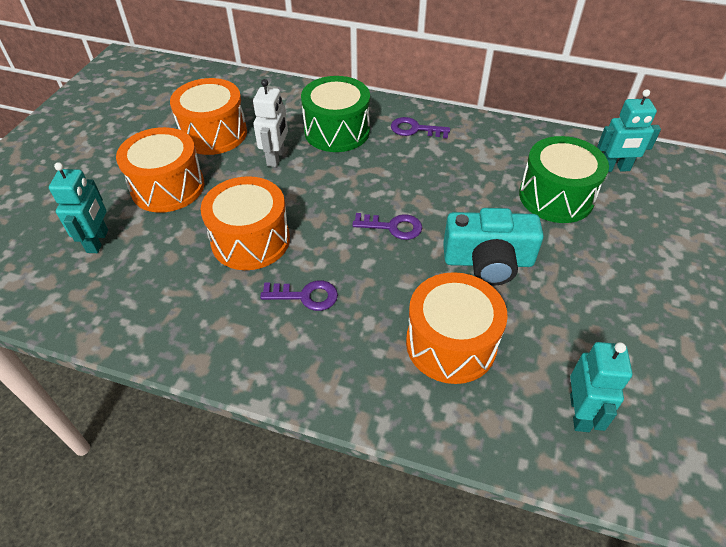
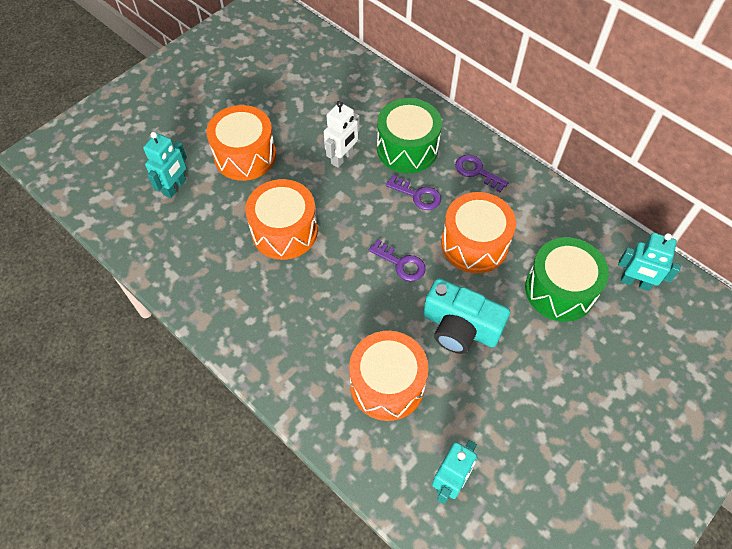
camera: 25 degrees right, 10 degrees up
(214, 133) = (304, 114): orange drum -> orange drum (474, 244)
(305, 296) = (301, 298): purple key -> purple key (417, 195)

